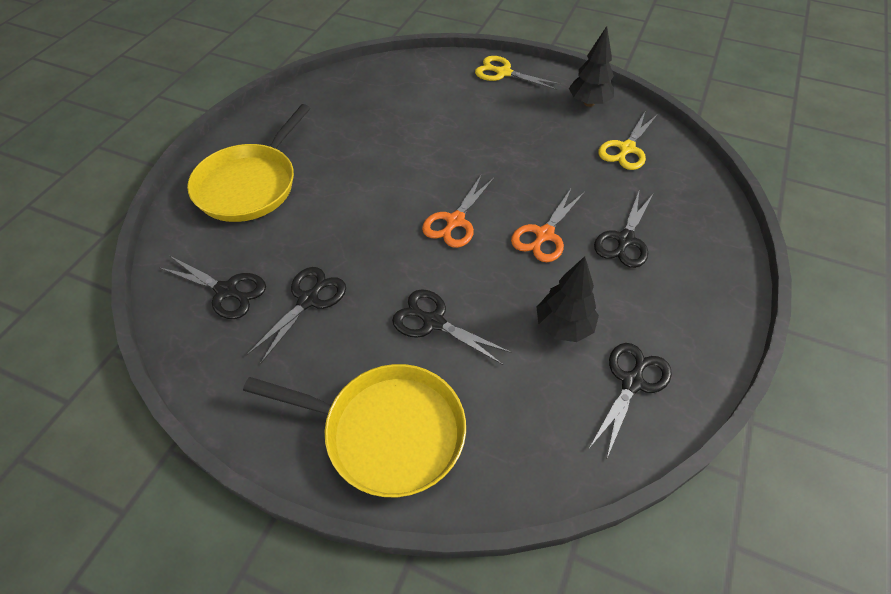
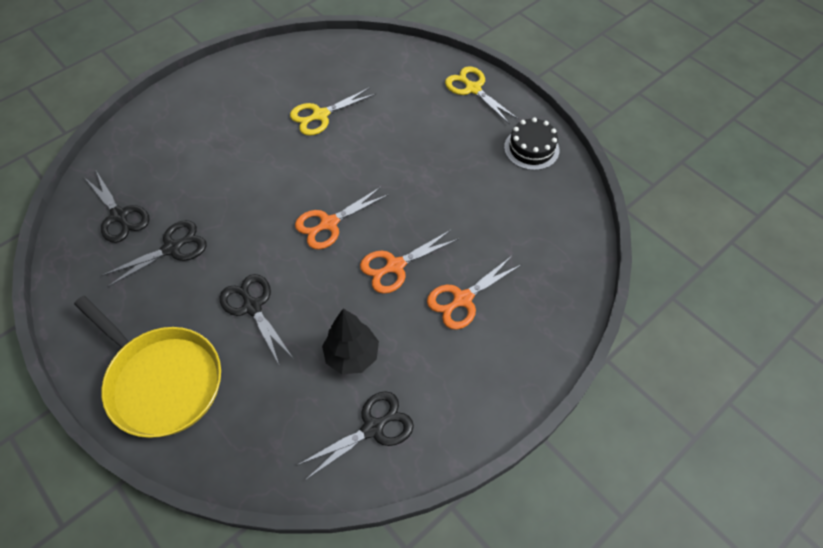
camera: 25 degrees right, 5 degrees up
(249, 185) = (189, 128): yellow pan -> none
(588, 103) = (531, 149): black tree -> black cake
(625, 240) = (462, 299): black scissors -> orange scissors
(626, 149) = (532, 210): yellow scissors -> yellow scissors (320, 115)

